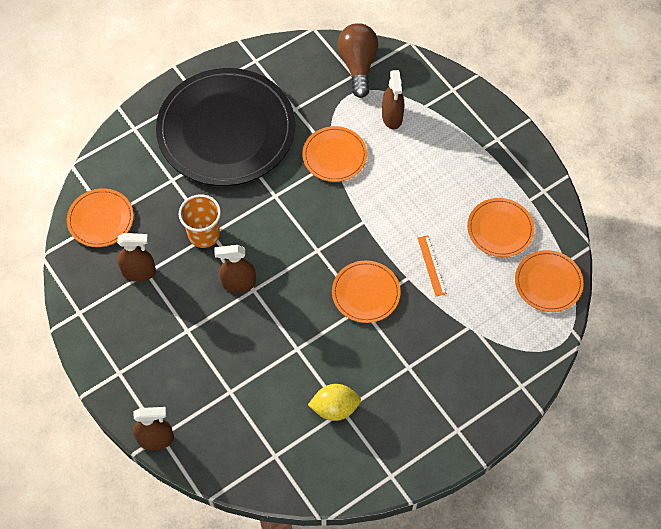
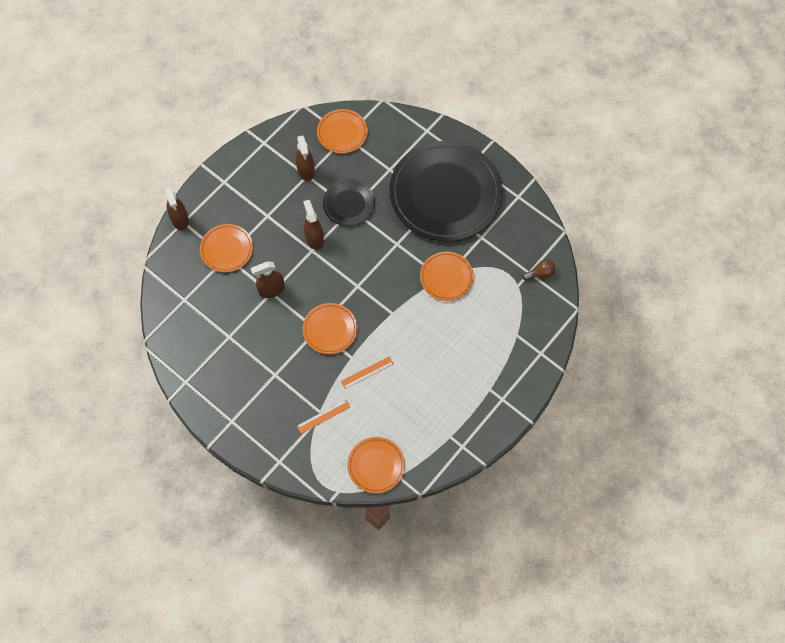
camera: 75 degrees right, 5 degrees up
(204, 234) = (349, 204): orange cup -> black plate
(335, 408) = (229, 330): yellow lemon -> none
(358, 65) = (540, 273): brown light bulb -> brown light bulb, size x0.52
(392, 117) = (497, 311): brown spray bottle -> brown spray bottle (271, 290)
(475, 324) = (323, 416): none -> orange ruler
(500, 229) = (415, 418): orange plate -> orange plate (226, 249)

